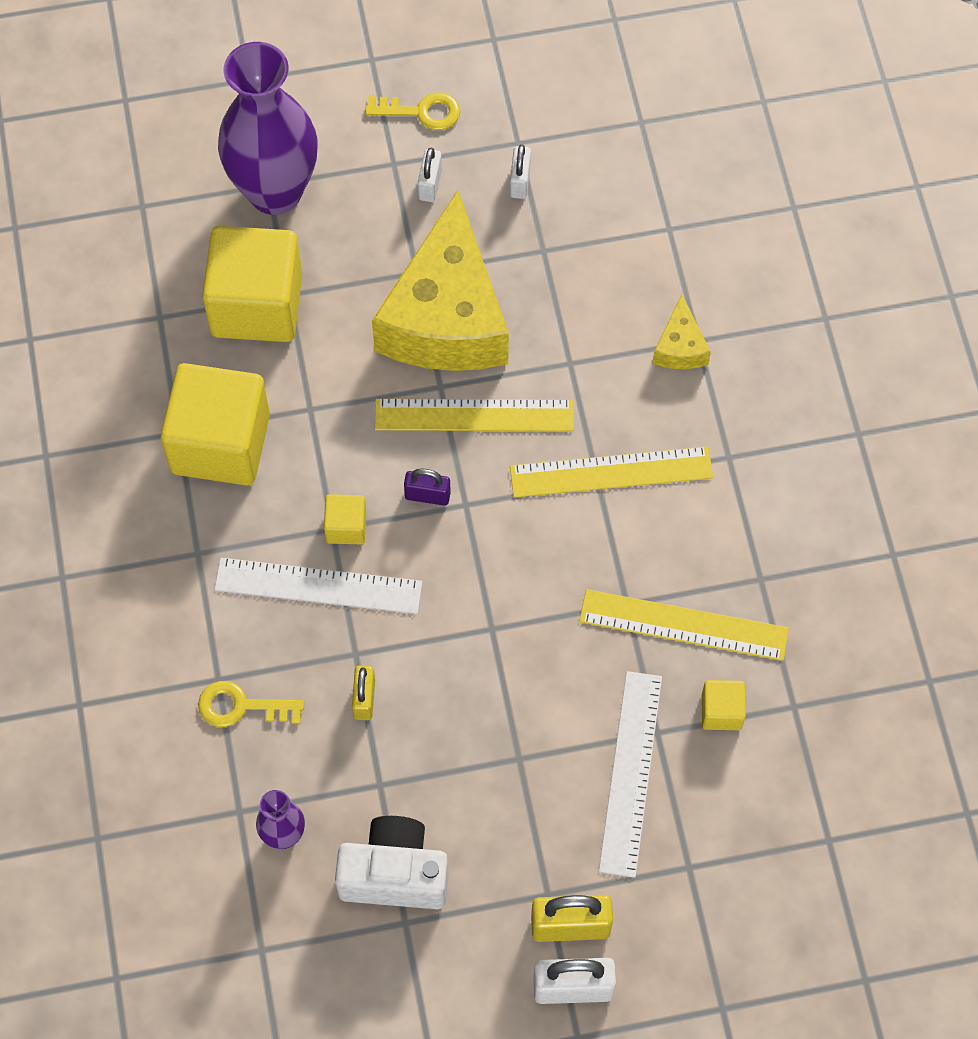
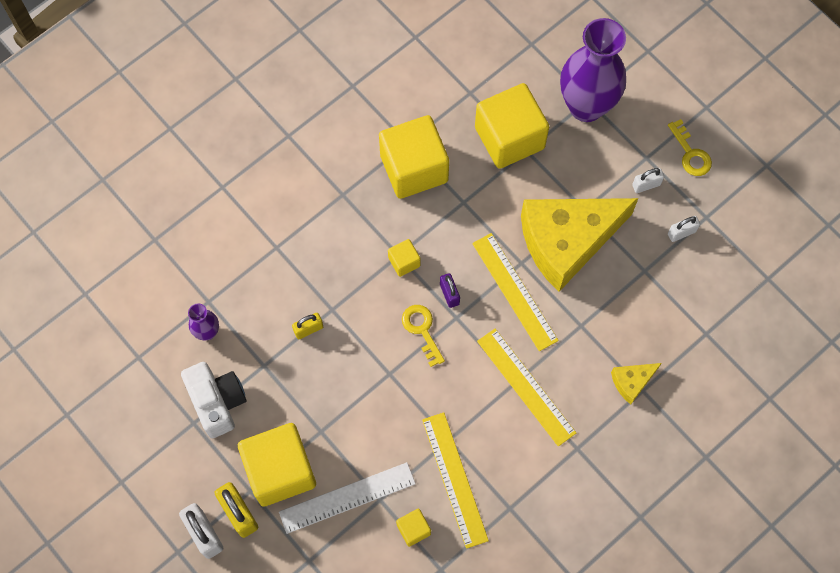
camera: 60 degrees right, 5 degrees up
(241, 706) = (268, 268): yellow key -> yellow key (422, 330)
(318, 585) = (361, 267): white ruler -> none
(542, 840) = (280, 470): none -> yellow cube

